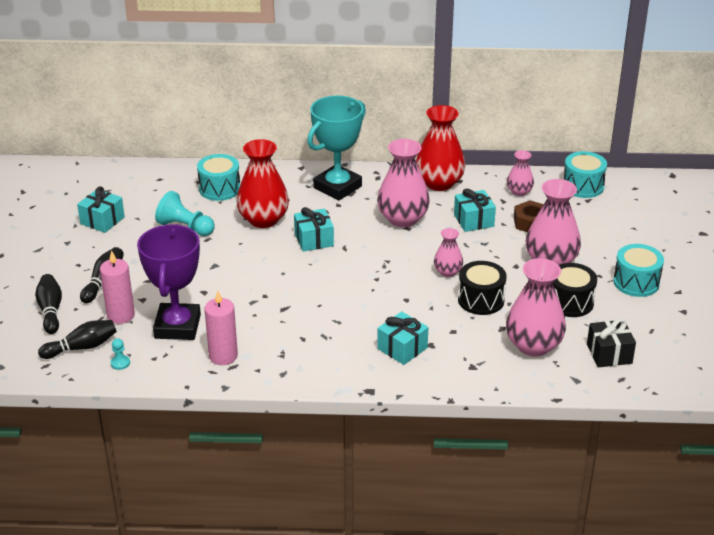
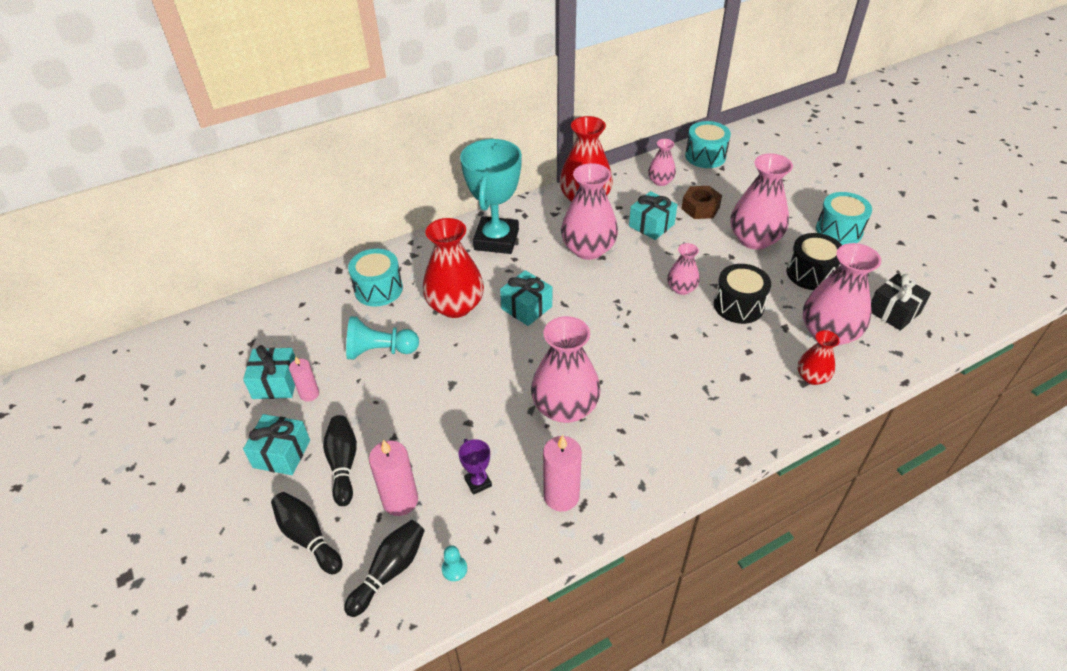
camera: 30 degrees left, 10 degrees up
(117, 235) = (309, 394): none -> pink candle
(177, 326) = (478, 482): purple trophy -> purple trophy, size x0.41
(277, 310) = (565, 407): none -> pink vase
(402, 348) = (724, 394): turquoise gift -> turquoise gift (282, 454)
(483, 366) = (812, 377): none -> red vase

